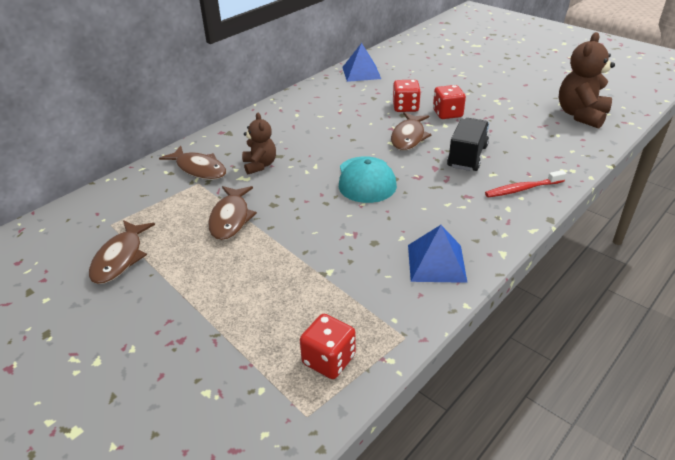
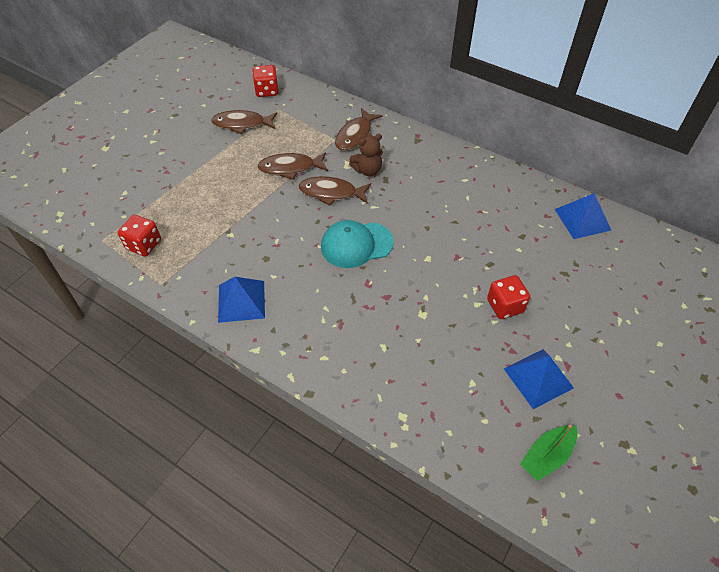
camera: 80 degrees right, 15 degrees up
(405, 107) = (508, 266): red dice -> red dice (267, 91)
(408, 137) = (442, 272): brown fish -> brown fish (331, 193)
(467, 157) = (413, 324): black truck -> none
(515, 109) = (538, 378): none -> blue pyramid
(522, 189) = (359, 373): red toothbrush -> none
(581, 115) = (547, 456): brown teddy bear -> green boat

